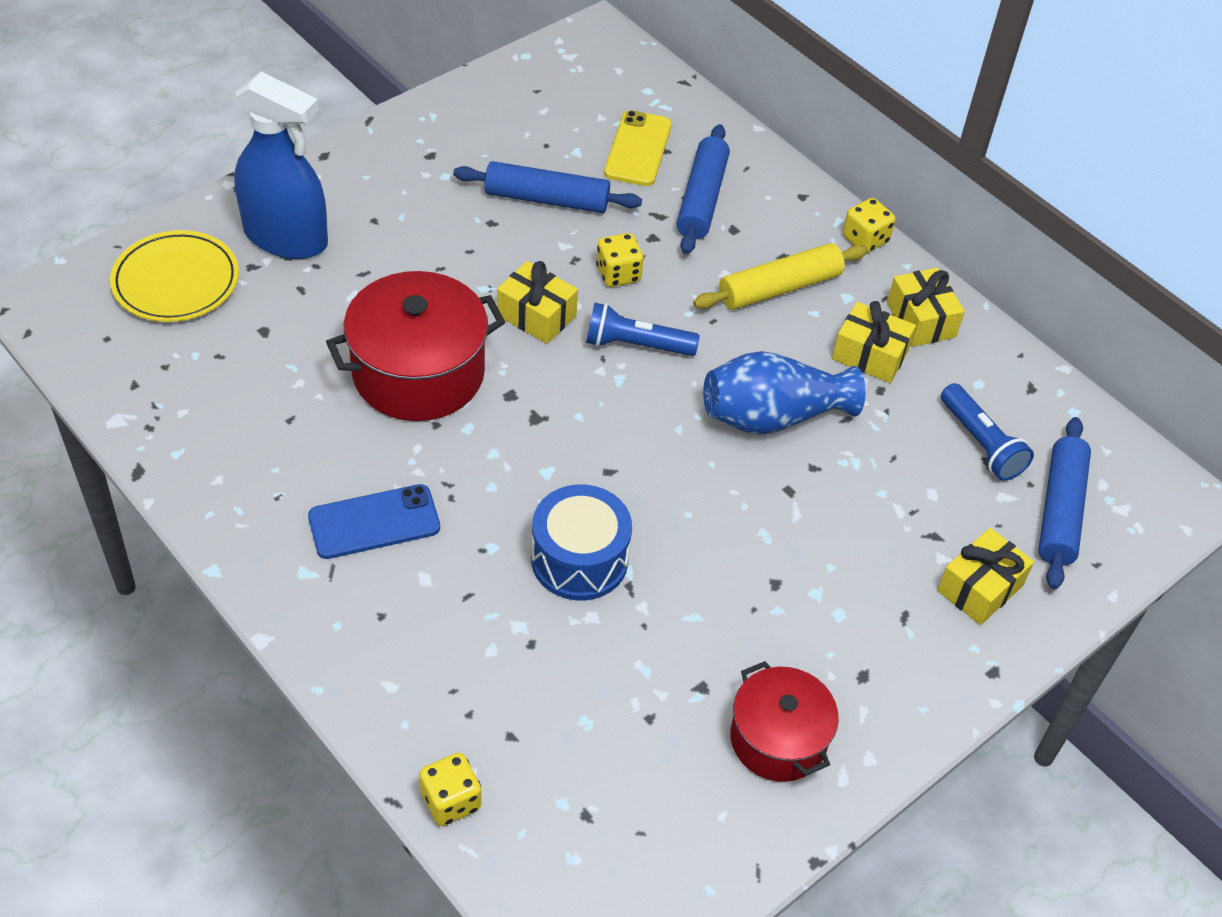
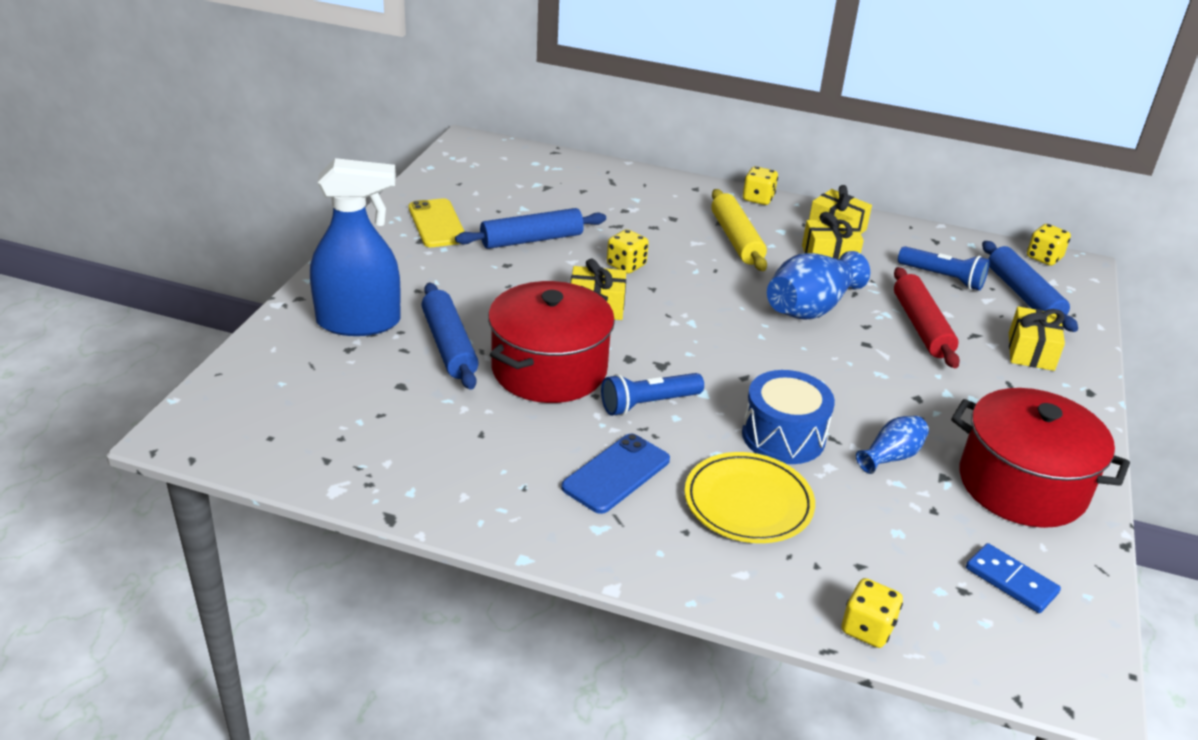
camera: 30 degrees left, 15 degrees down
(176, 281) = (294, 379): yellow plate -> yellow plate (748, 502)
(636, 345) = (681, 300): blue flashlight -> blue flashlight (648, 404)
(638, 149) = (563, 195): yellow phone -> yellow phone (437, 224)
(645, 832) = (1011, 581): none -> blue domino
(669, 637) = (891, 456): none -> blue vase
(701, 199) = (634, 208): blue rolling pin -> blue rolling pin (449, 345)
(778, 739) = (1022, 485): red pot -> red pot, size x1.57
(780, 288) = (736, 239): yellow rolling pin -> yellow rolling pin turned 45 degrees counterclockwise
(879, 497) = (921, 327): none -> red rolling pin
(1151, 470) = (1043, 258): none -> yellow dice

